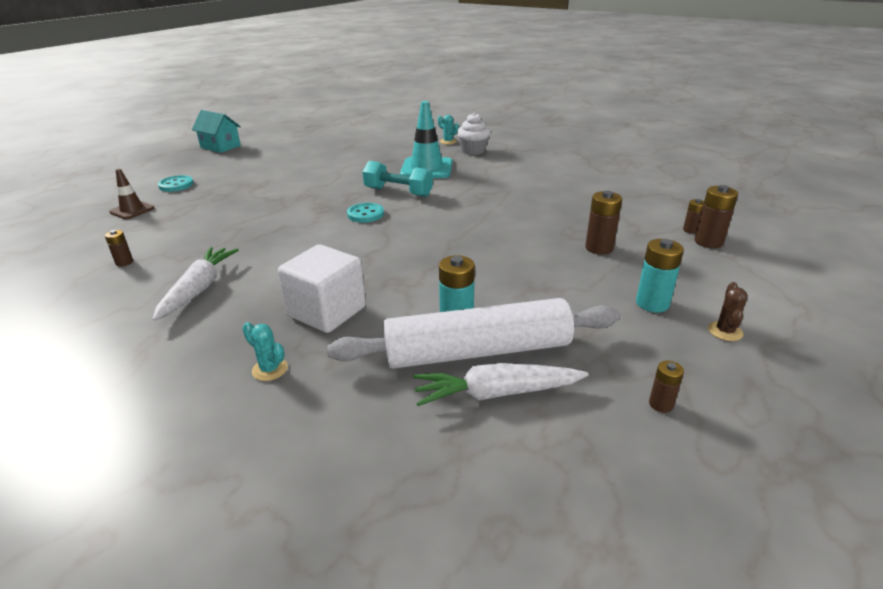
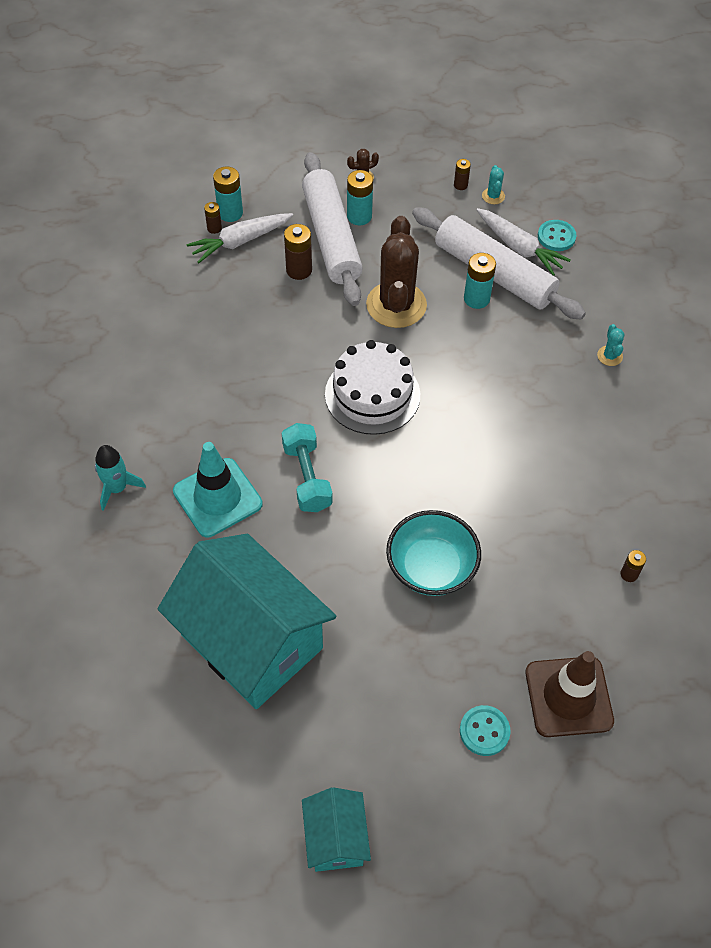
camera: 130 degrees left, 25 degrees up
(132, 210) = (568, 696): brown traffic cone -> brown traffic cone, size x1.75
(199, 289) = (596, 476): white carrot -> white carrot (240, 242)
(274, 204) = (431, 567): none -> turquoise bowl
(327, 312) = (536, 373): white cube -> none
(332, 155) = (251, 641): none -> turquoise house
(365, 214) = (380, 466): turquoise button -> turquoise button (556, 237)
(426, 232) = (372, 394): none -> white cake
(448, 141) = (97, 540): turquoise cactus -> turquoise cactus (493, 196)
(473, 151) = (117, 488): white cupcake -> turquoise rocket
(503, 276) = (396, 305): none -> brown cactus
(631, 277) = (331, 237): none -> white rolling pin
(708, 242) = (230, 213): brown battery -> turquoise battery

